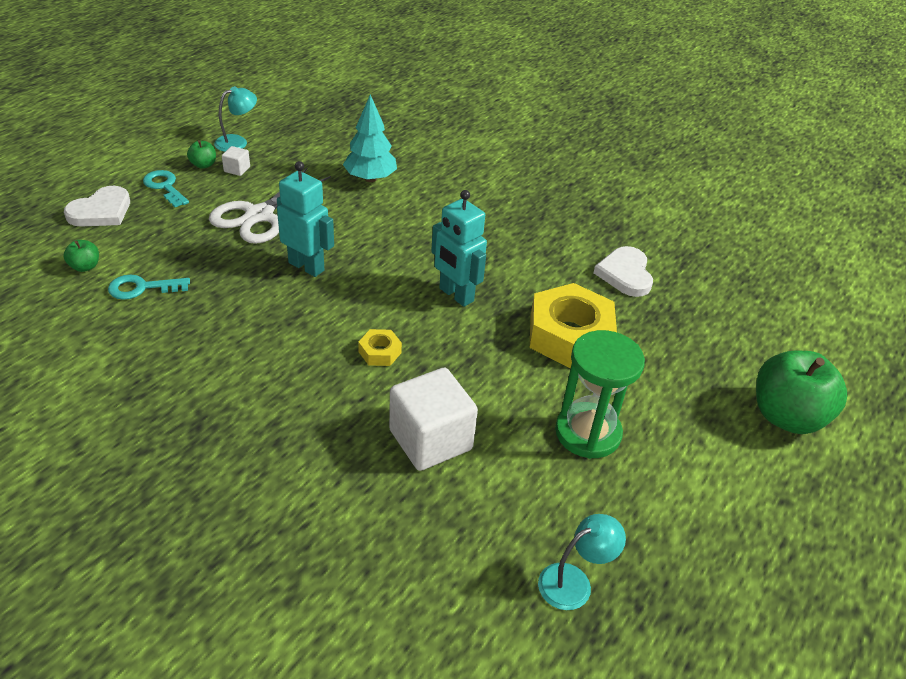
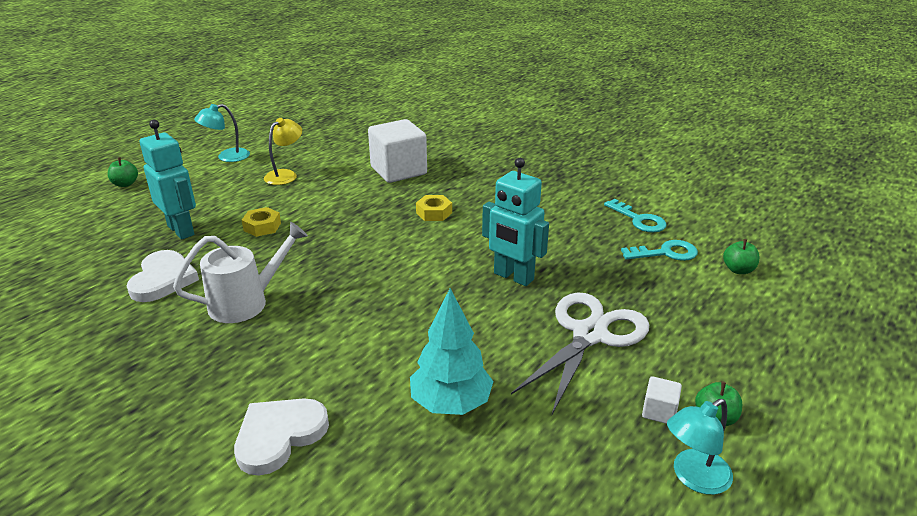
camera: 175 degrees left, 10 degrees down
(101, 211) = (785, 332): white heart -> white heart (279, 436)
(165, 187) = (739, 373): turquoise key -> turquoise key (638, 220)
(456, 295) = (358, 255): turquoise robot -> turquoise robot (181, 230)
(538, 250) = (247, 302): none -> white watering can
(569, 335) = (262, 227): yellow nut -> yellow nut, size x0.44
(574, 581) = (329, 128): turquoise lamp -> turquoise lamp (227, 157)
(588, 433) = (285, 175): green hourglass -> yellow lamp
(786, 416) = (125, 184): green apple -> green apple, size x0.43

